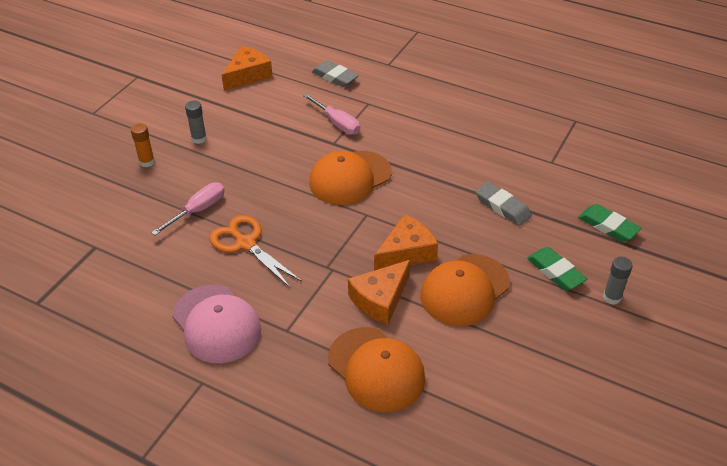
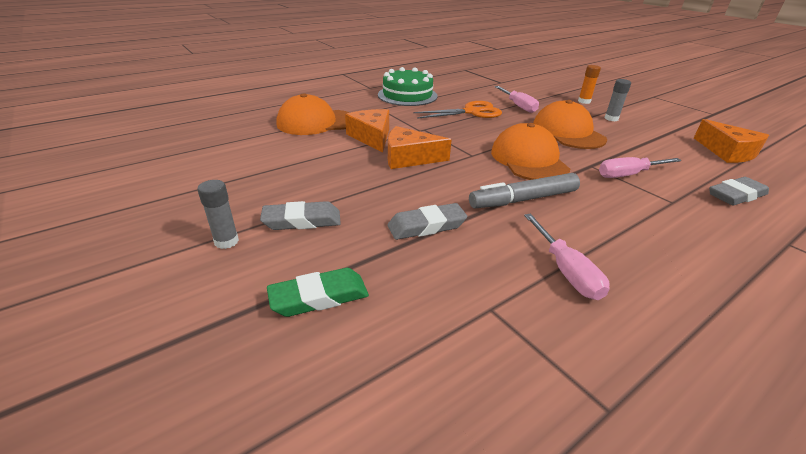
camera: 115 degrees right, 10 degrees down
(216, 324) = (407, 95): pink cap -> green cake
(406, 252) = (409, 158): orange cheese -> orange cheese turned 105 degrees clockwise
(425, 169) = (523, 199): none -> grey marker
(465, 290) = (340, 168): orange cap -> orange cap (567, 132)
(494, 141) = (565, 270): none -> pink screwdriver
(555, 272) = (302, 221): green eraser -> grey eraser

